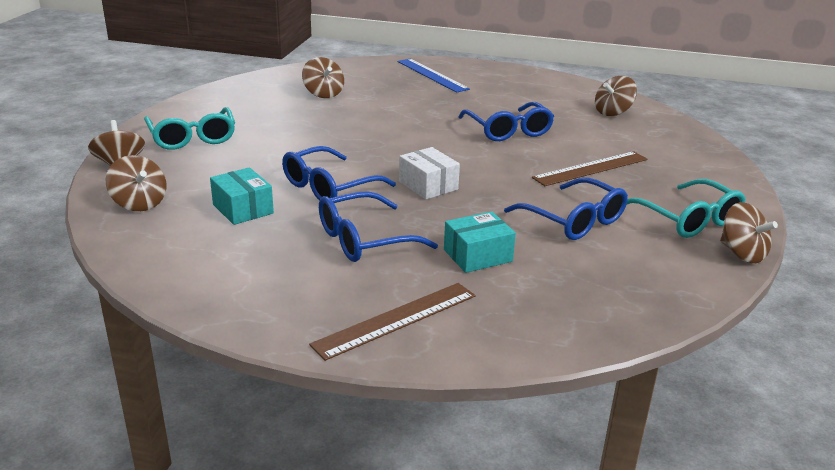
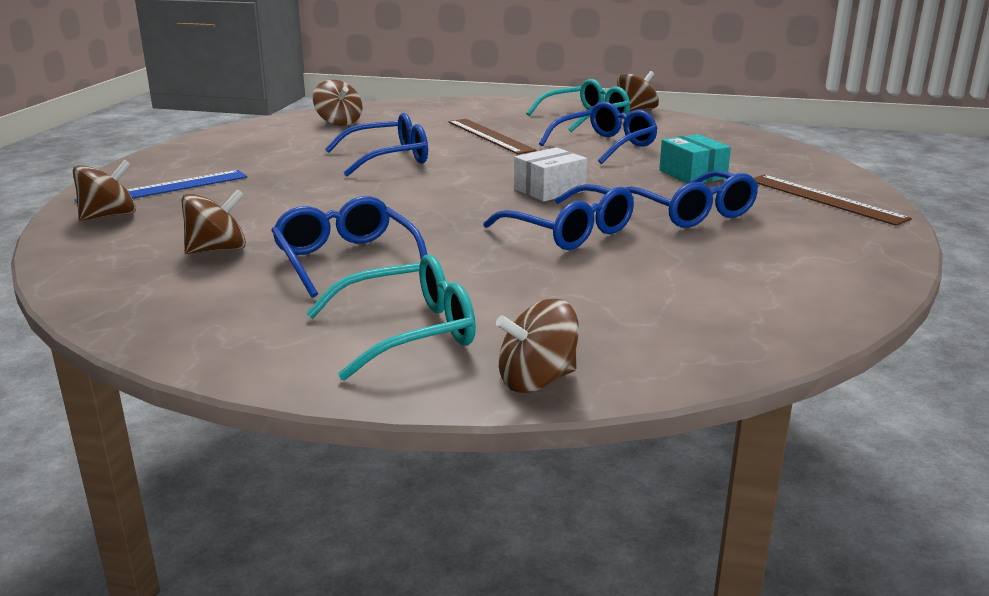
camera: 90 degrees left, 5 degrees down
(139, 203) = (672, 341): brown spinning top -> brown spinning top (109, 216)
(243, 209) = (653, 272): turquoise box -> none
(298, 122) = (346, 260): none -> blue glasses

